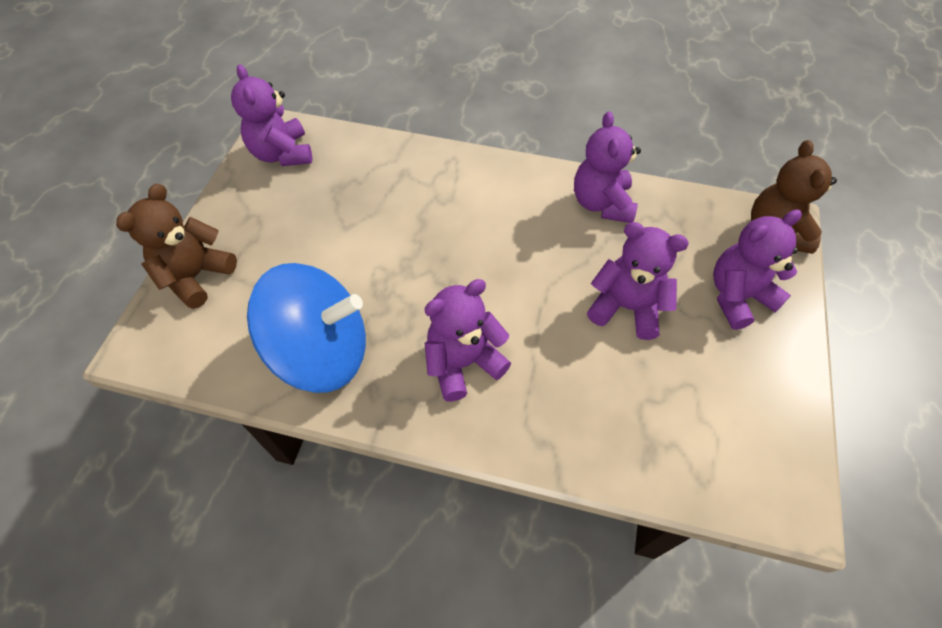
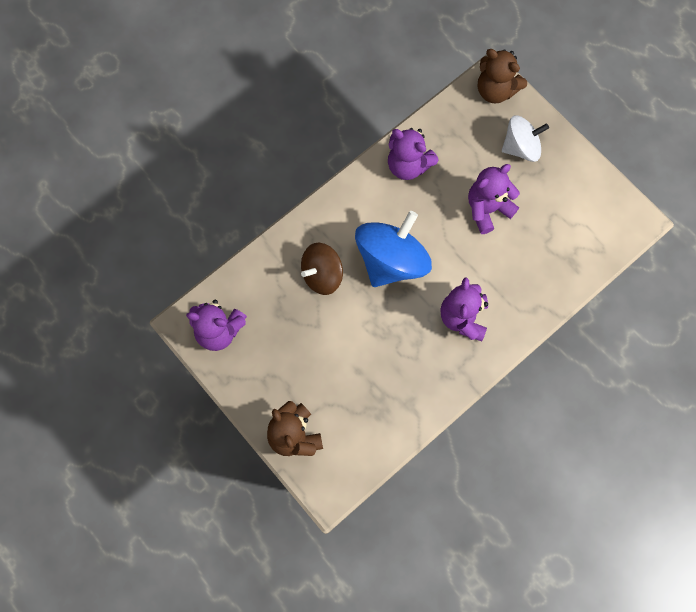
camera: 55 degrees left, 15 degrees up
(322, 351) = (403, 388): blue spinning top -> blue spinning top (391, 261)
(408, 200) = (322, 275): none -> brown spinning top
(738, 297) = (521, 147): purple teddy bear -> white spinning top

